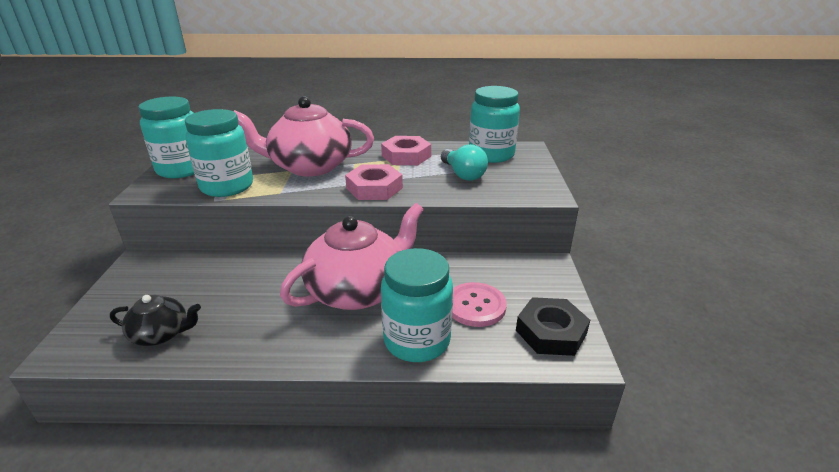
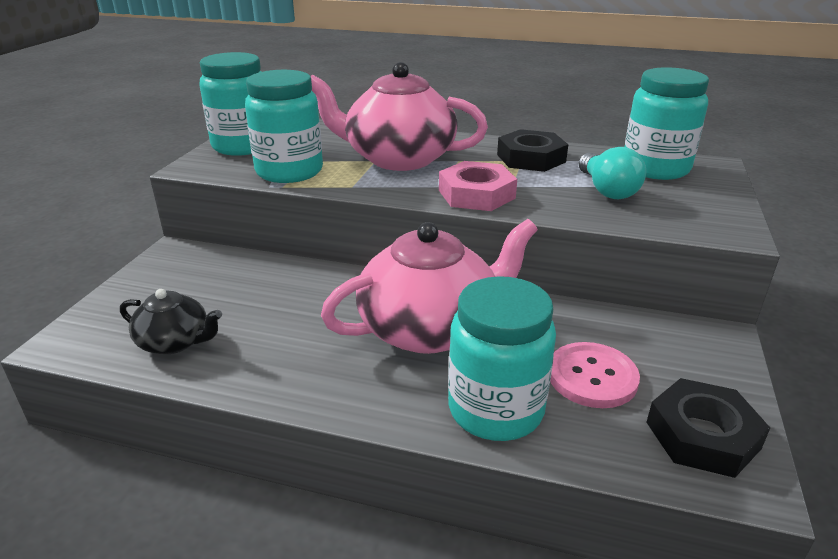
camera: 15 degrees right, 0 degrees up
(406, 156) = (531, 158): pink nut -> black nut

